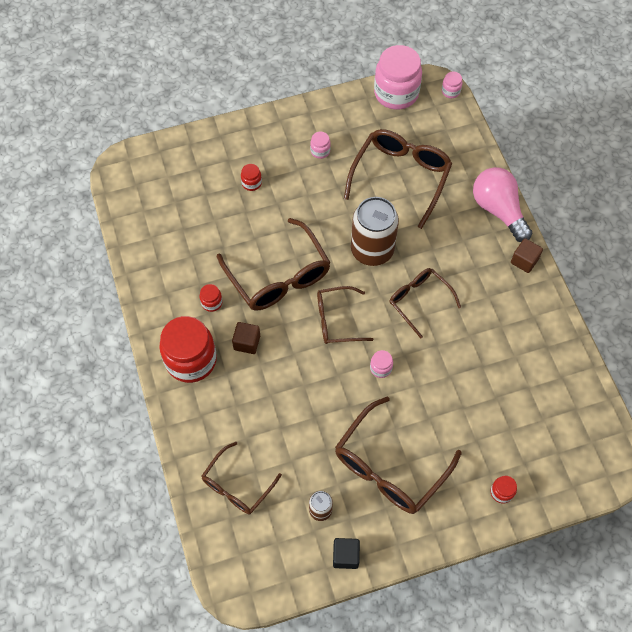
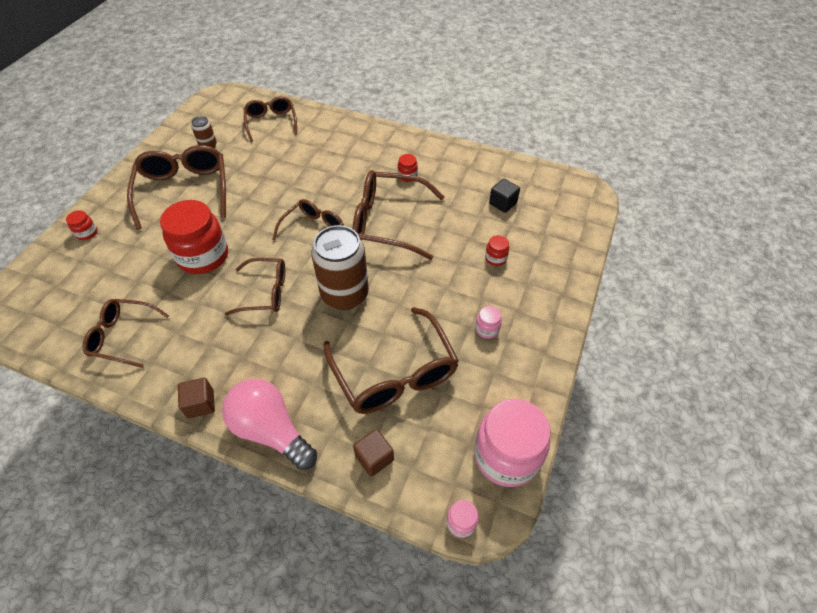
camera: 130 degrees right, 10 degrees down
(191, 360) = (375, 145): red jar -> red jar (203, 256)
(247, 342) = (355, 176): brown cube -> brown cube (374, 458)
(345, 556) = (171, 141): black cube -> black cube (502, 203)
(380, 368) = (248, 231): pink jar -> none
(498, 210) = (271, 430): pink light bulb -> pink light bulb turned 150 degrees counterclockwise
(538, 355) = (123, 336): none -> brown glasses

